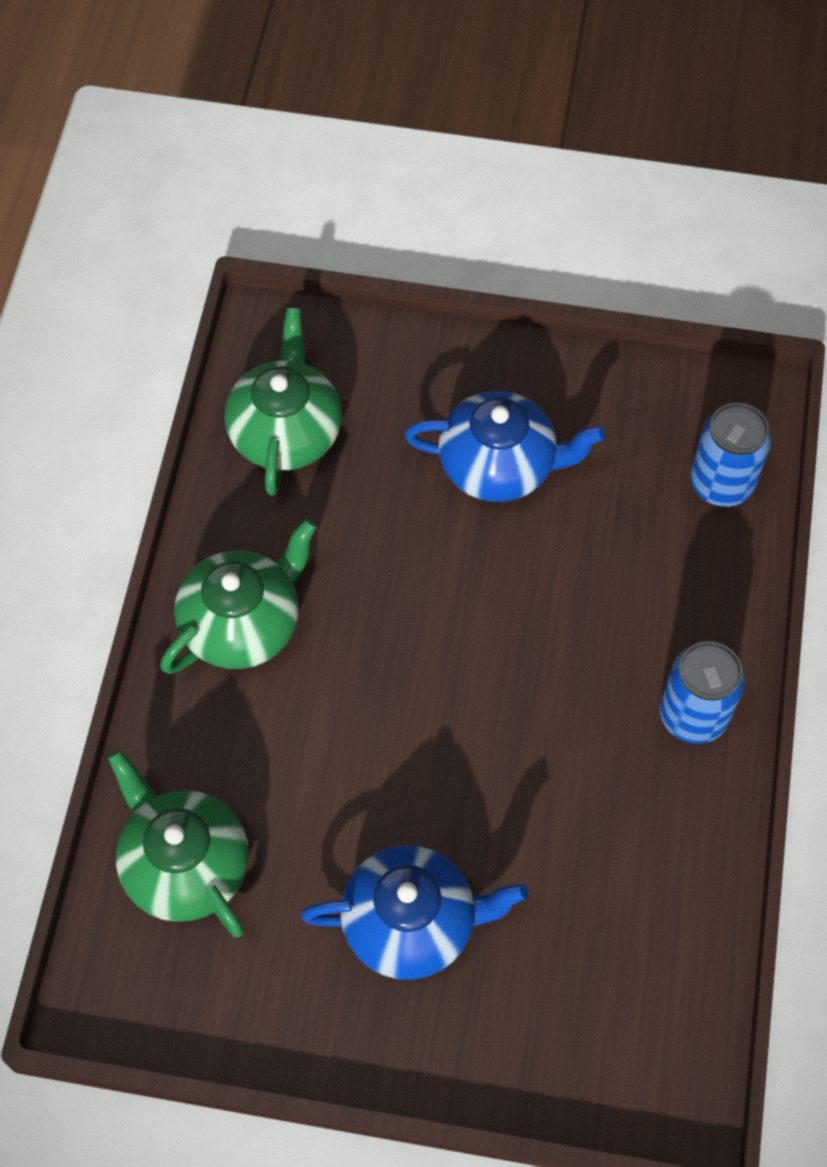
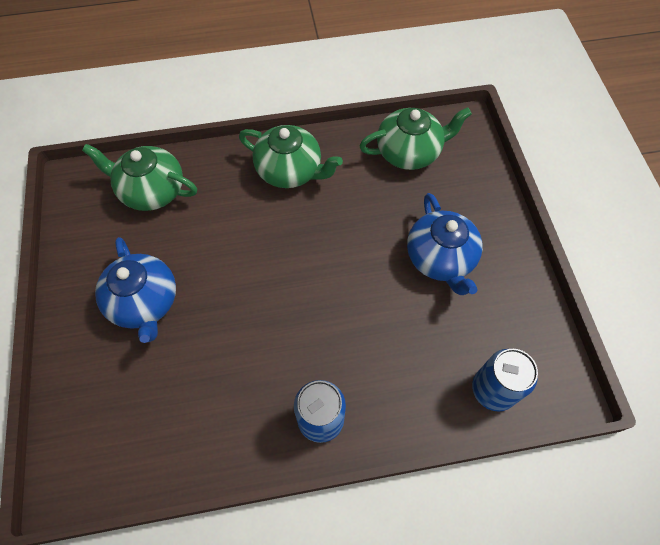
camera: 70 degrees right, 0 degrees up
(185, 864) = (151, 190): green teapot -> green teapot turned 105 degrees counterclockwise

